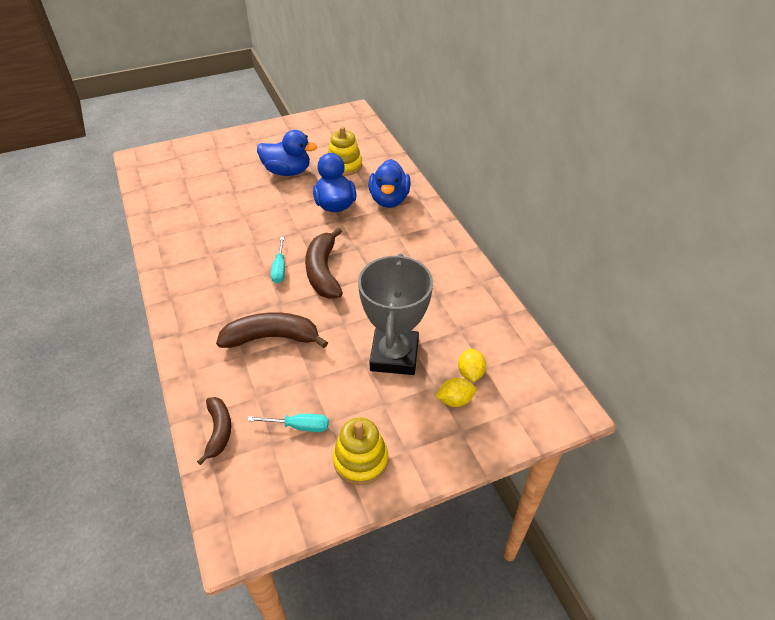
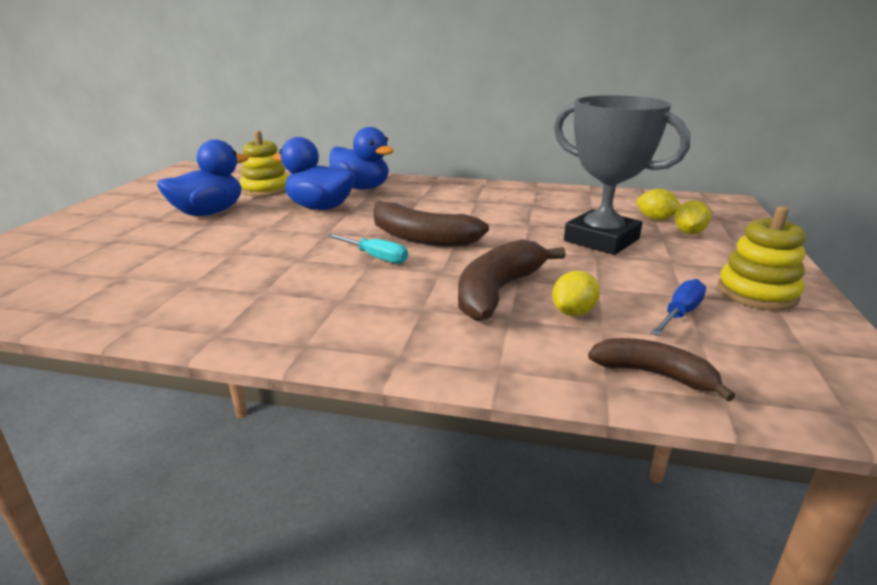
camera: 55 degrees left, 20 degrees down
(267, 378) = (573, 312): none -> yellow lemon
(299, 426) = (680, 313): turquoise screwdriver -> blue screwdriver

